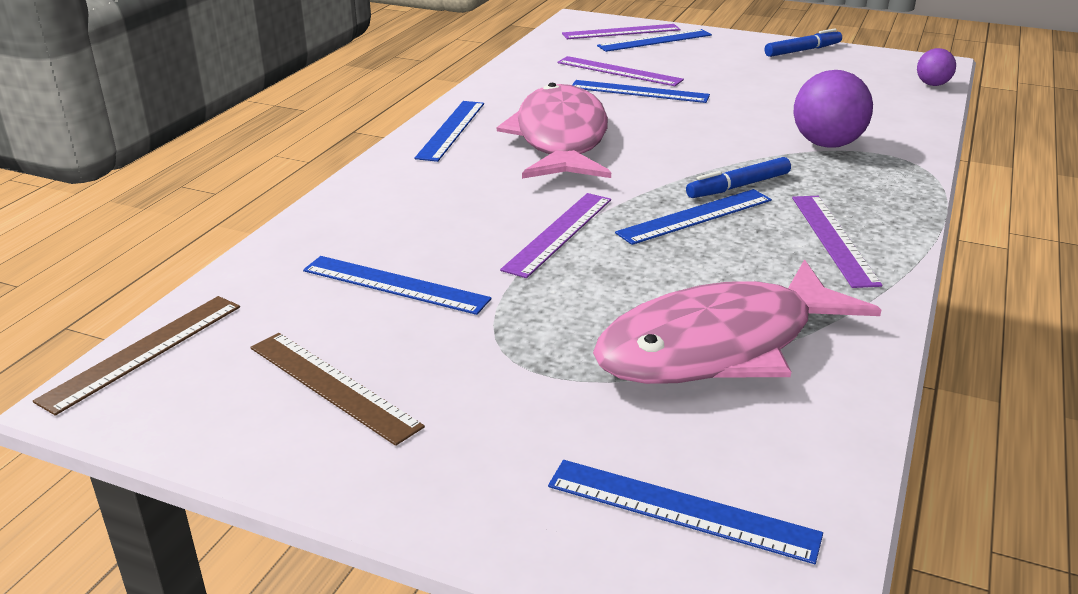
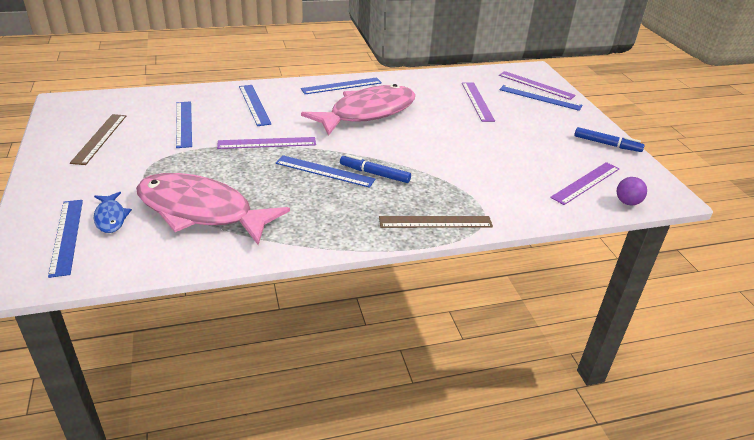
camera: 50 degrees right, 5 degrees up
(143, 351) = (95, 98): brown ruler -> brown ruler (435, 222)
(639, 91) = (458, 114): blue ruler -> blue ruler (254, 104)
(658, 442) = (111, 217): none -> blue fish
(827, 144) = (468, 186): purple ball -> none
(833, 239) = (345, 217): purple ruler -> purple ruler (586, 183)

